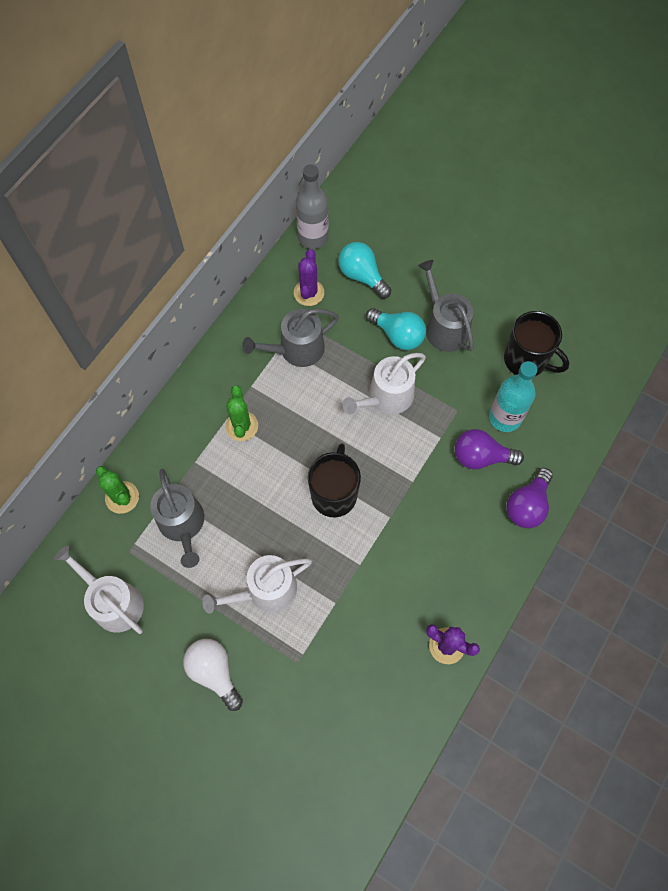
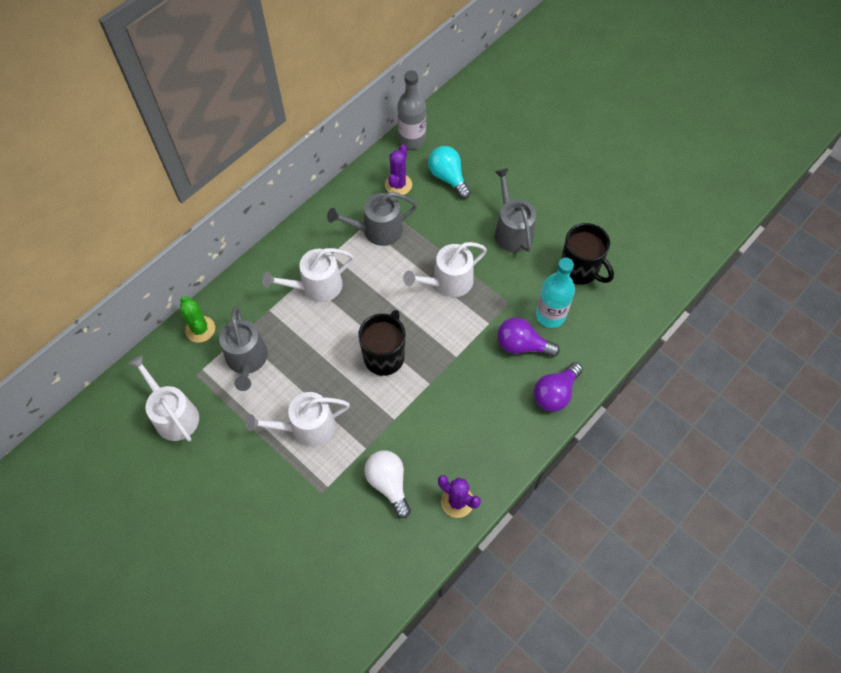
camera: 10 degrees right, 5 degrees down
(214, 672) = (247, 488): white light bulb -> white light bulb (388, 483)
(242, 426) = (316, 286): green cactus -> white watering can
(398, 335) = (469, 231): turquoise light bulb -> none

